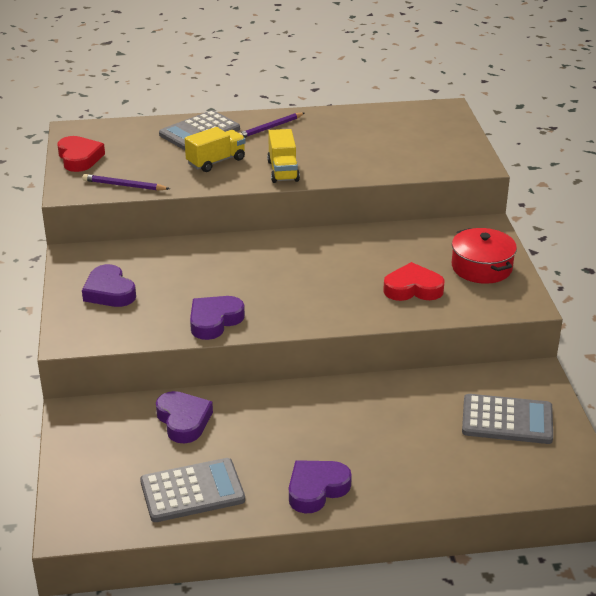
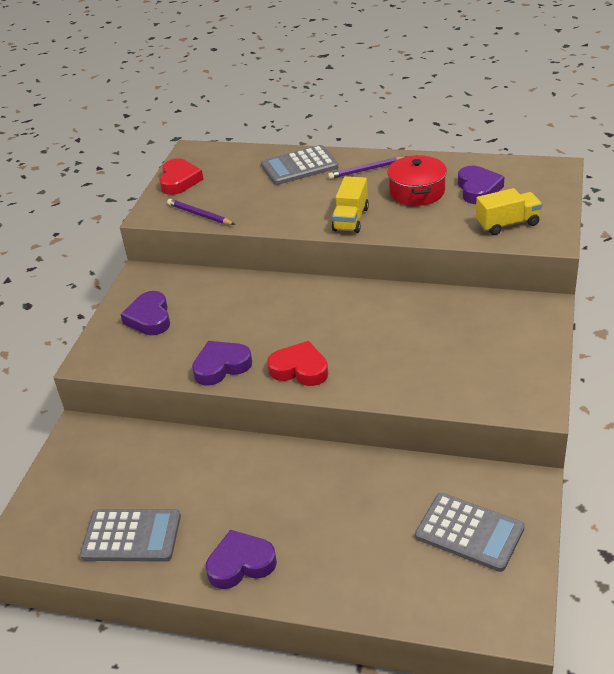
camera: 25 degrees right, 5 degrees up
(183, 421) = (164, 459): purple heart -> purple heart (478, 189)
(216, 162) = (295, 200): yellow truck -> yellow truck (507, 224)
(413, 288) = (428, 366): red heart -> red heart (299, 369)
(481, 267) = (512, 354): red pot -> red pot (417, 191)

